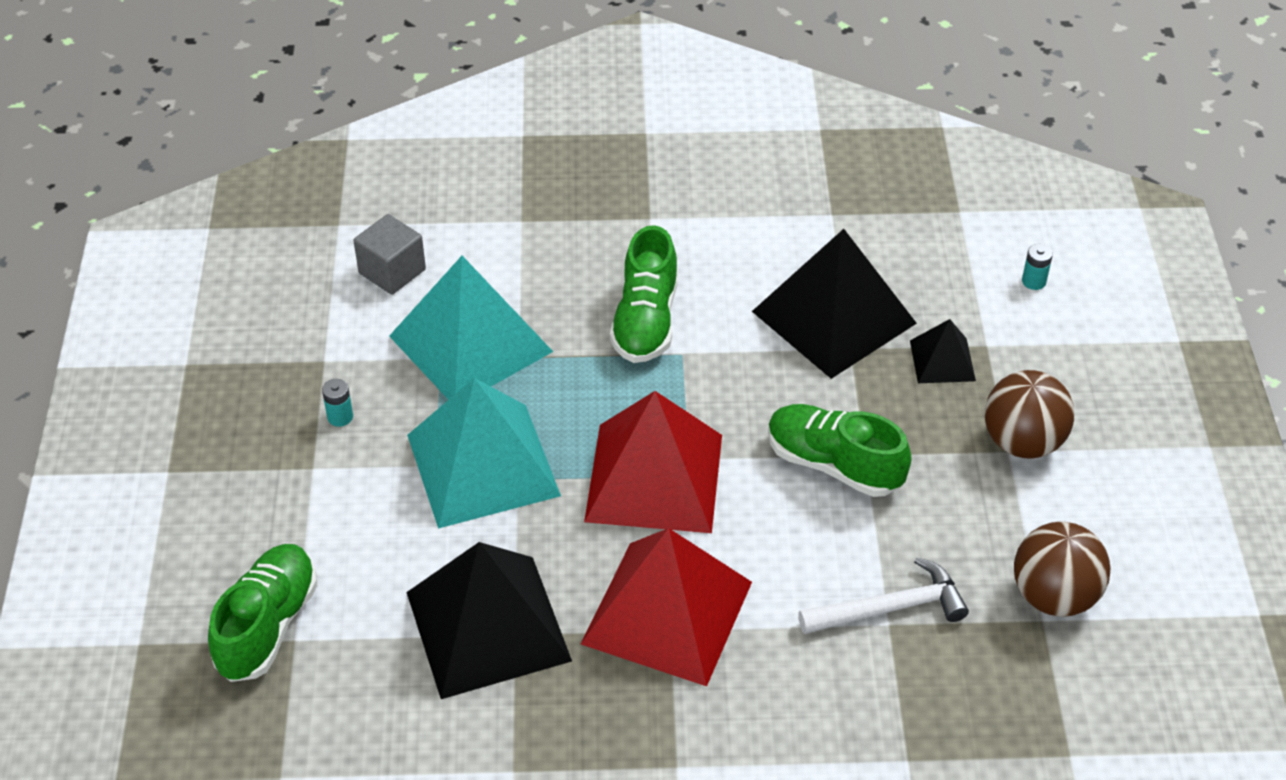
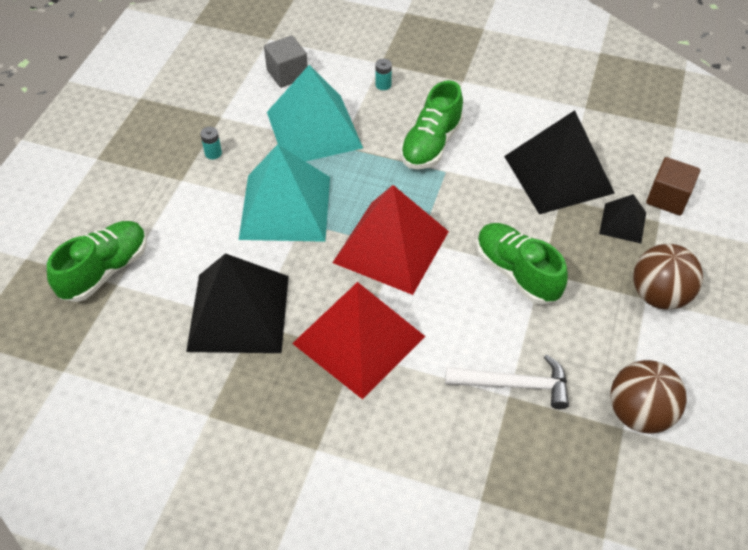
camera: 20 degrees right, 5 degrees up
(986, 311) = (667, 198): none -> brown cube
(1034, 281) = (710, 187): turquoise battery -> turquoise battery (383, 85)

